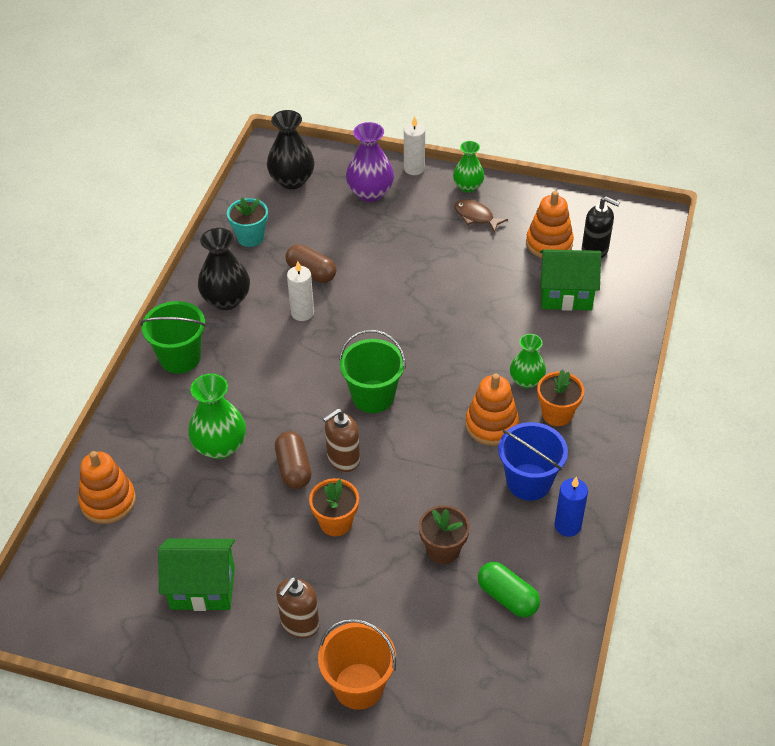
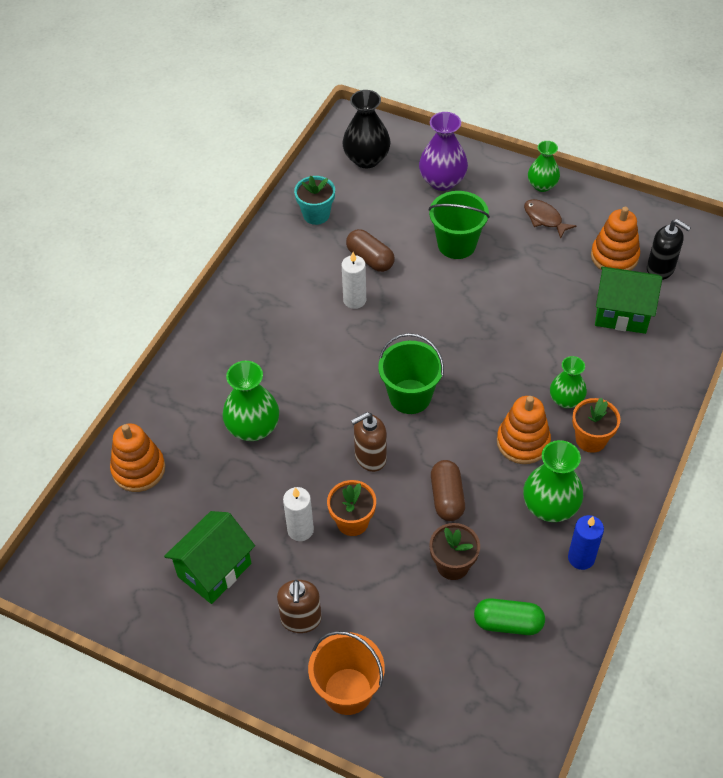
camera: 10 degrees right, 5 degrees up
(180, 358) = (229, 332): green bucket -> green bucket (456, 244)
(202, 588) = (214, 570): green house -> green house turned 60 degrees counterclockwise
(226, 299) = (282, 277): black vase -> none
(294, 468) = (320, 460): brown capsule -> brown capsule (447, 497)
(299, 624) = (301, 619): brown soap dispenser -> brown soap dispenser turned 45 degrees counterclockwise
(414, 168) = (490, 160): white candle -> white candle (300, 530)
(507, 597) = (508, 623): green capsule -> green capsule turned 45 degrees counterclockwise
(529, 482) = (550, 507): blue bucket -> green vase

